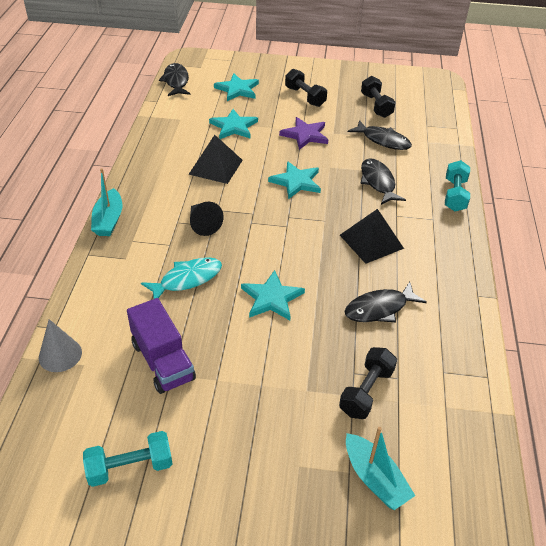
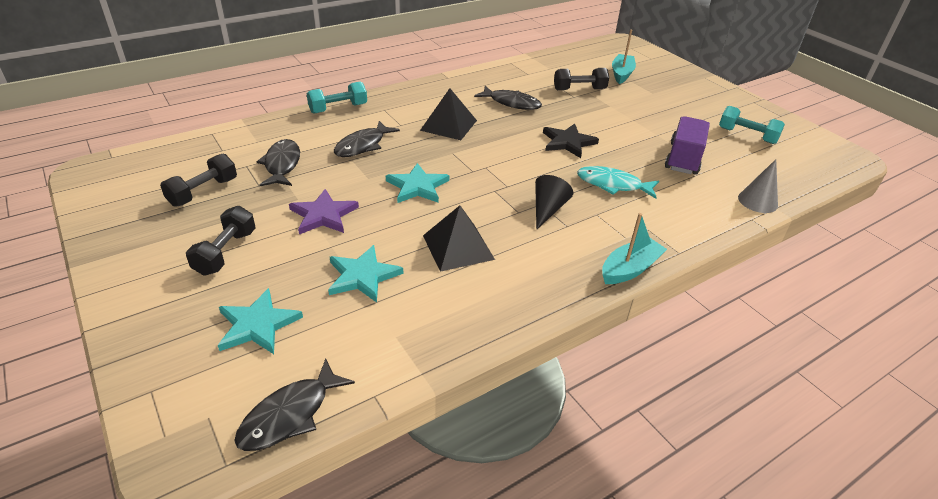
camera: 130 degrees left, 5 degrees down
(272, 298) = (568, 142): turquoise star -> black star

